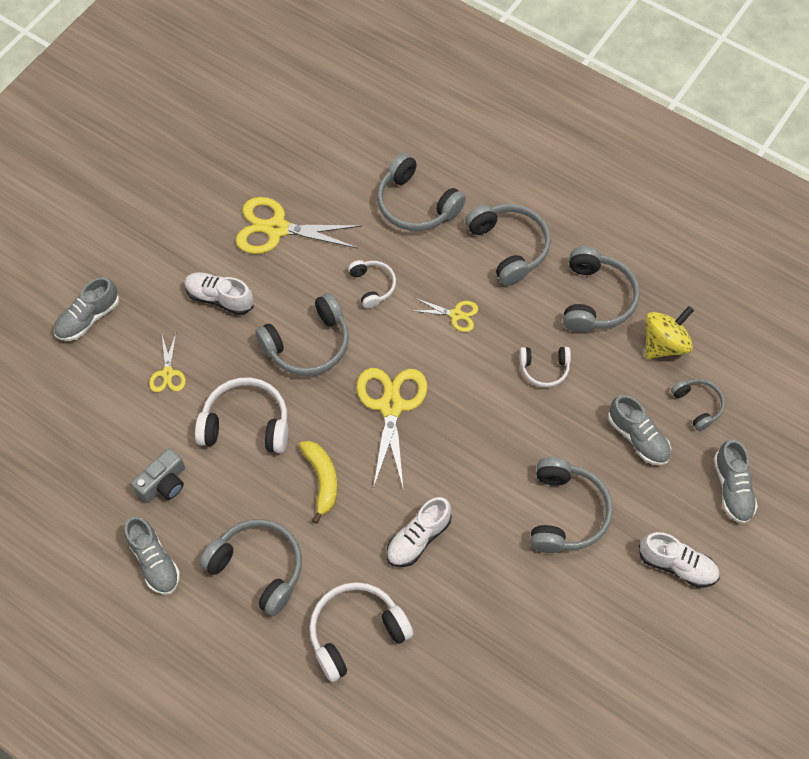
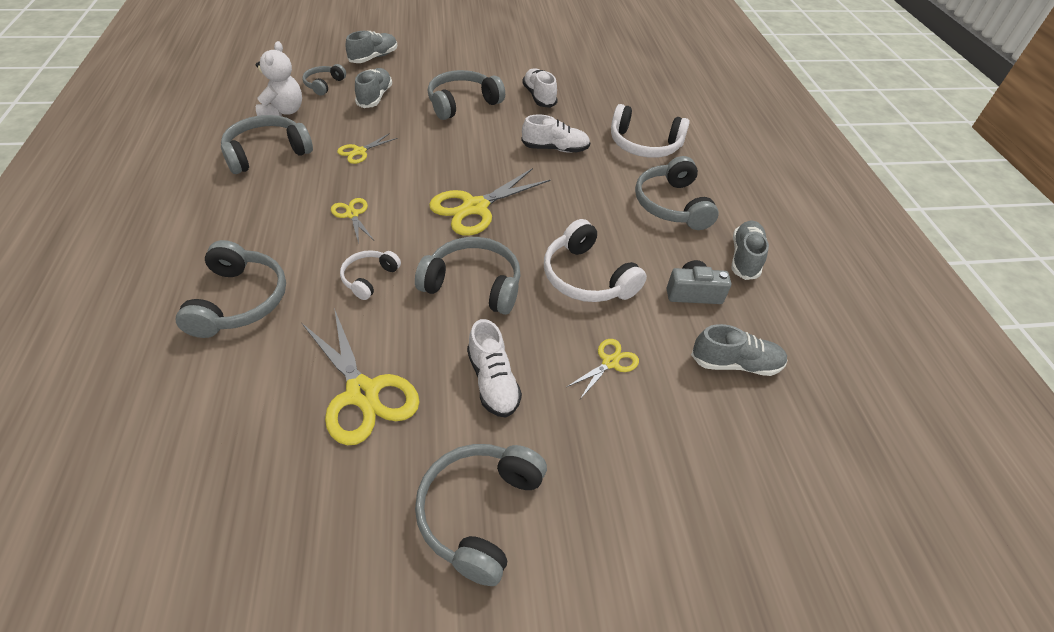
camera: 135 degrees left, 15 degrees down
(88, 318) = (637, 484): grey shoe -> grey shoe (735, 364)
(322, 480) = (575, 210): yellow banana -> none
(509, 247) = (248, 217): grey headphones -> grey headphones (479, 512)
(544, 369) = (359, 152): white headphones -> yellow scissors
(664, 344) = (283, 111): yellow spinning top -> white teddy bear
(677, 565) = (447, 59): white shoe -> white shoe (539, 97)

